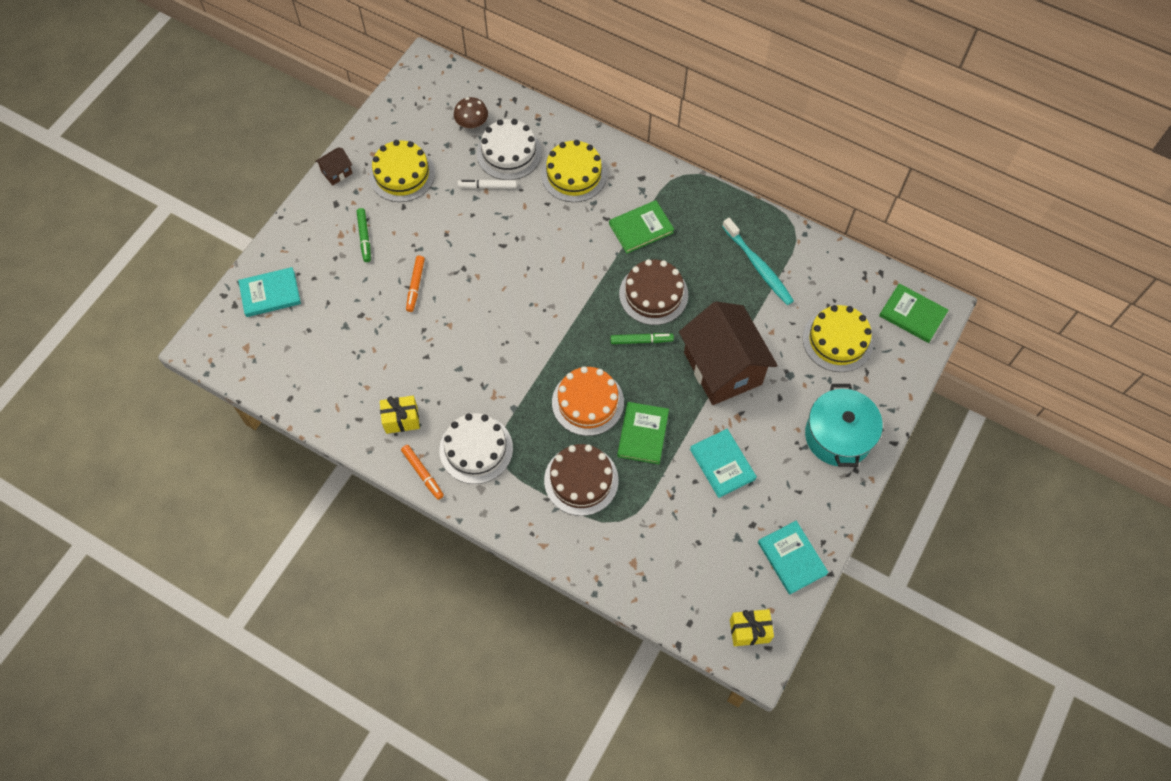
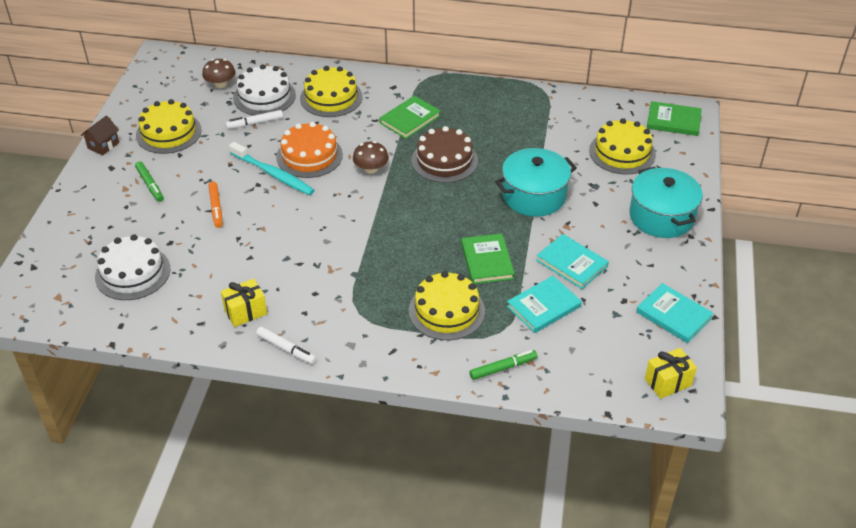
camera: 20 degrees left, 20 degrees down
(270, 293) = (68, 249): turquoise book -> turquoise book (543, 306)
(423, 473) = (286, 348): orange marker -> white marker
(476, 449) = (332, 315): white cake -> white cake (132, 273)
(577, 282) = (371, 169): none -> brown mushroom
(581, 480) = (446, 311): brown cake -> yellow cake
(587, 402) = (423, 251): orange cake -> orange cake (309, 156)
(641, 340) = (450, 195): green marker -> green marker (503, 368)
(722, 368) = (534, 196): brown house -> turquoise pot
(758, 266) = (526, 120): turquoise toothbrush -> turquoise toothbrush (273, 174)

